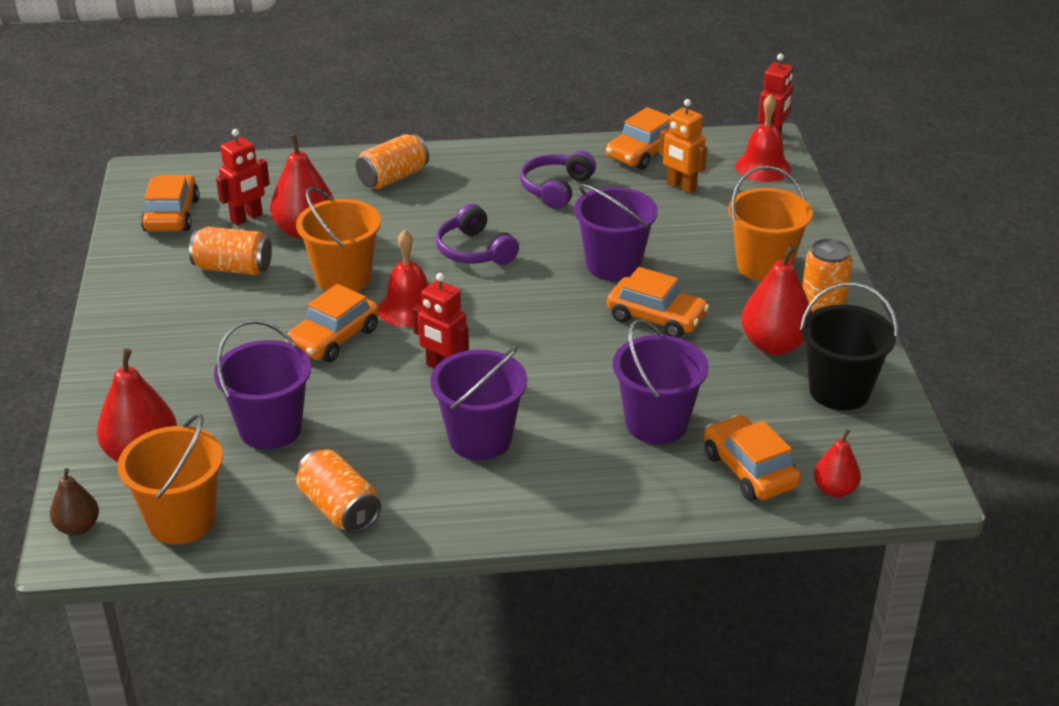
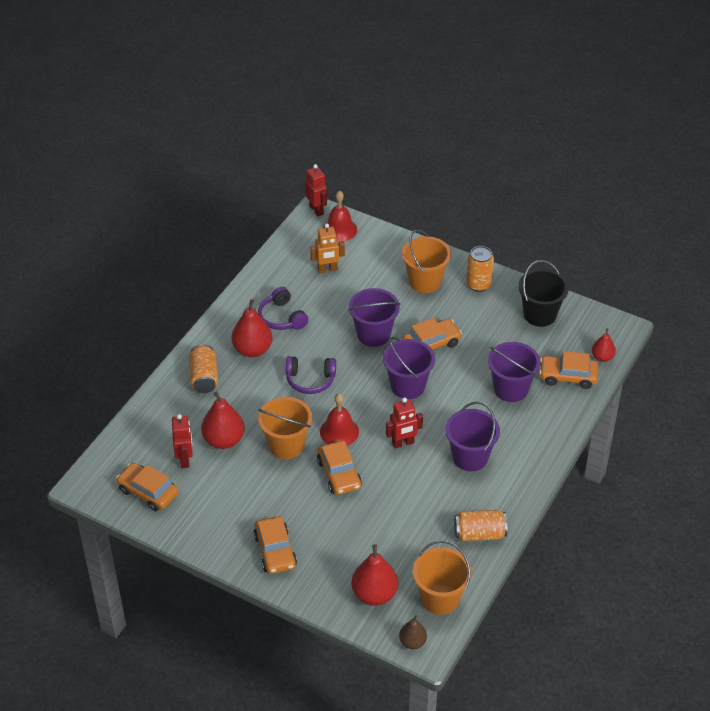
camera: 55 degrees left, 10 degrees up
(233, 268) = (233, 487): orange can -> none
(270, 429) = (395, 533): purple bucket -> purple bucket (407, 386)
(642, 153) = (280, 265): orange car -> orange car (275, 551)
(774, 345) = (489, 315): red pear -> red pear (252, 349)

